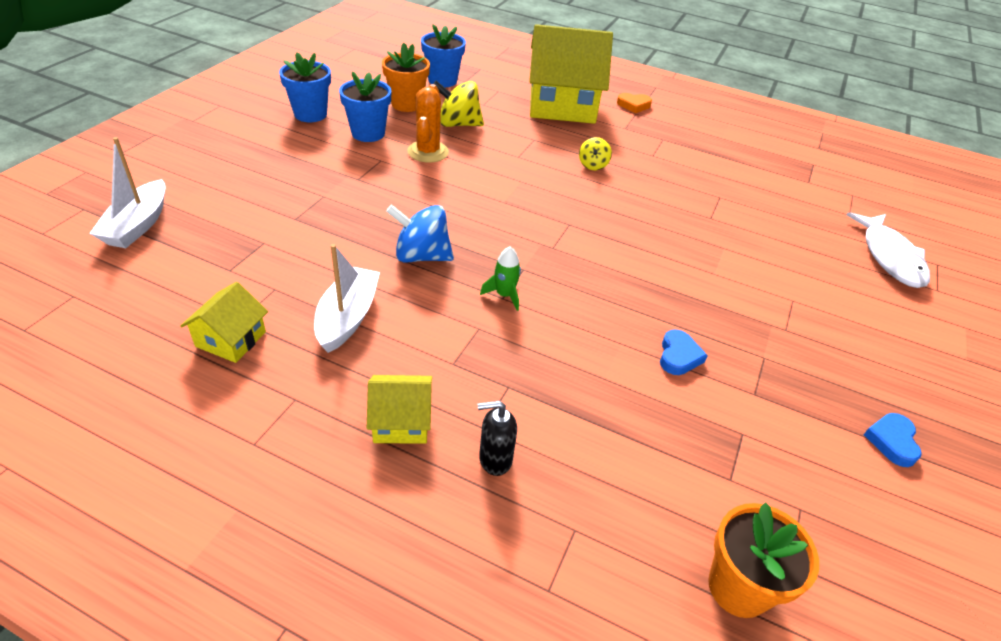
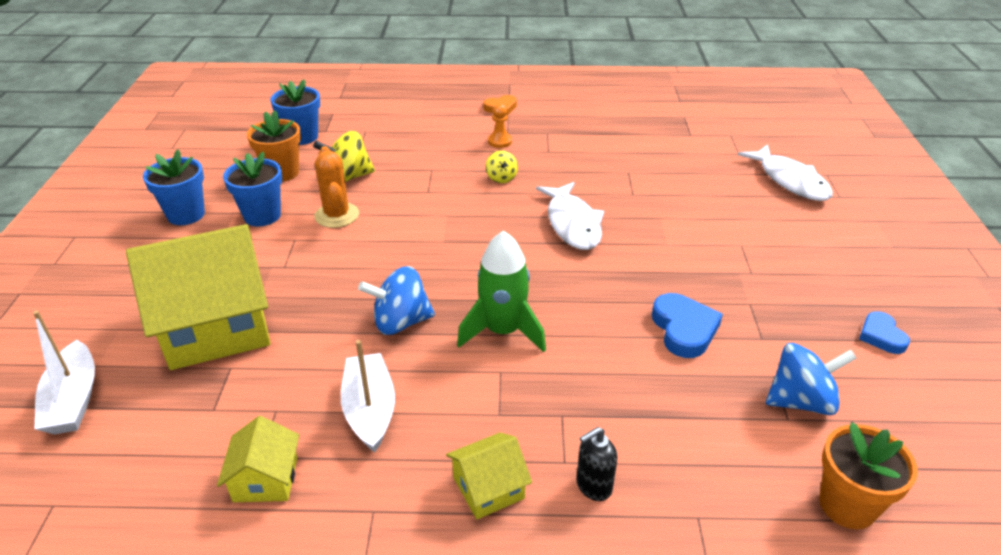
camera: 20 degrees left, 5 degrees down
(504, 295) = (503, 331): green rocket -> green rocket, size x1.95
(562, 105) = (435, 127): yellow house -> yellow house (216, 326)
(612, 133) = (499, 141): none -> orange pawn
(633, 225) = (572, 224): none -> white fish
(678, 356) = (684, 329): blue heart -> blue heart, size x1.55
(756, 468) = (801, 401): none -> blue spinning top

